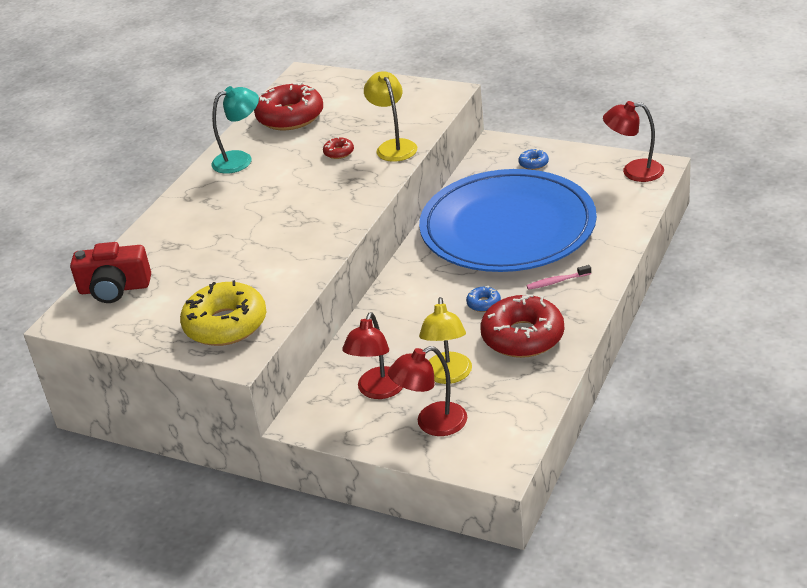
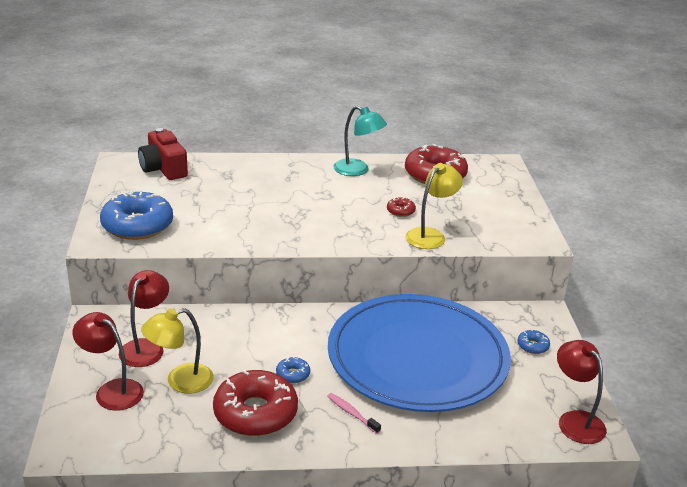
camera: 55 degrees right, 5 degrees down
(225, 324) = (137, 225): yellow donut -> blue donut
(378, 391) = (146, 347): red lamp -> red lamp turned 120 degrees clockwise

